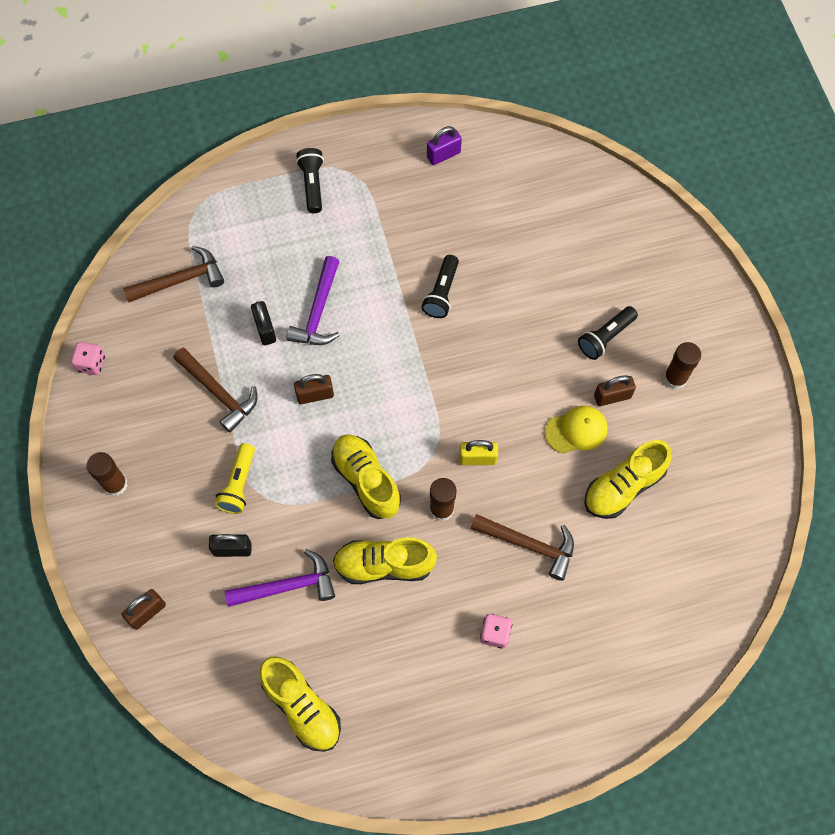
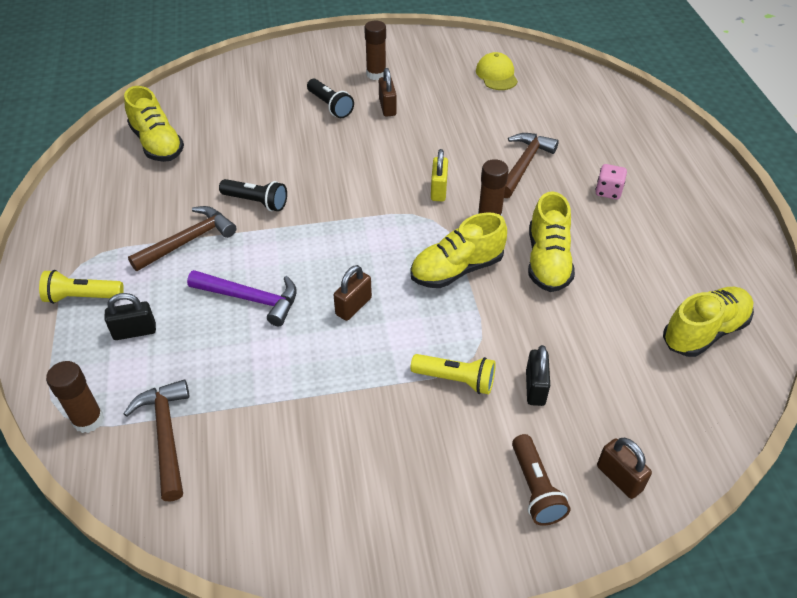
camera: 85 degrees left, 20 degrees down
(91, 364) = (265, 548): pink dice -> none
(115, 484) = (449, 515): brown glue stick -> brown glue stick (88, 420)
(138, 547) = (535, 488): none -> brown flashlight
(219, 393) = (336, 396): brown hammer -> brown hammer (188, 241)
(265, 329) = (261, 348): black padlock -> black padlock (135, 331)
(288, 586) = (575, 339): purple hammer -> none
(312, 185) = (82, 297): black flashlight -> yellow flashlight
(315, 395) = (353, 306): brown padlock -> brown padlock turned 45 degrees clockwise
(443, 155) = (95, 190): purple padlock -> none
(576, 430) = (417, 129): yellow cap -> yellow cap (496, 75)
(623, 486) = (470, 109): yellow shoe -> yellow shoe (157, 144)

